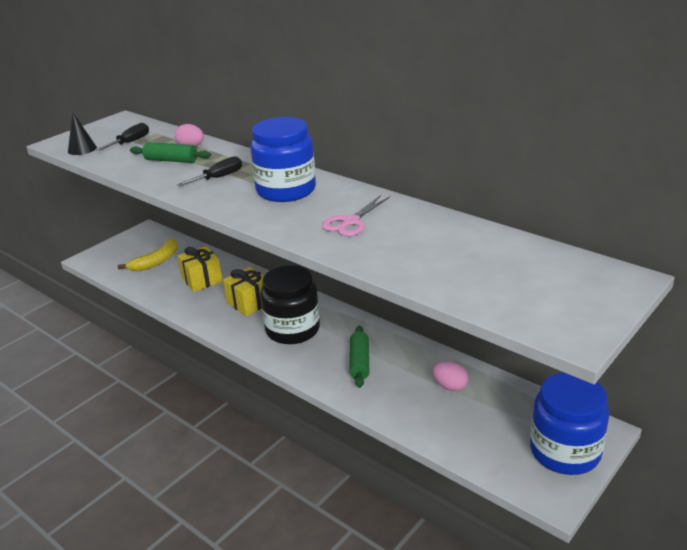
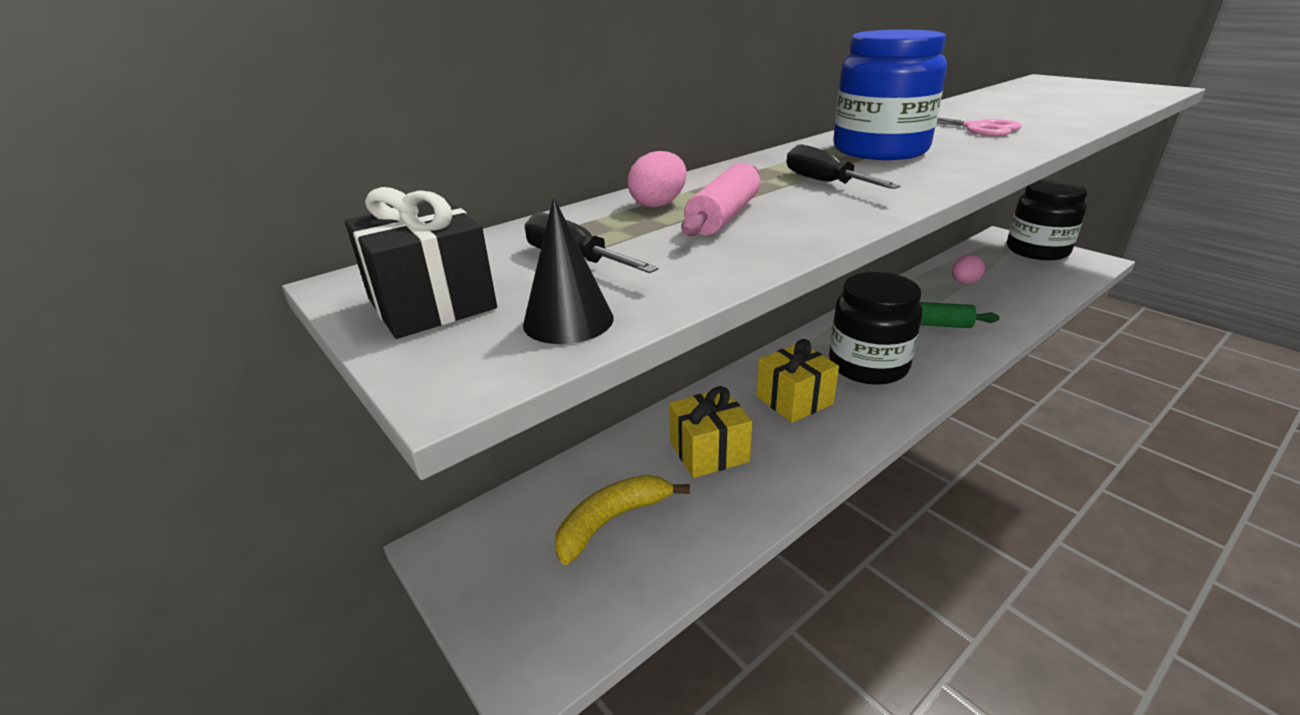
camera: 80 degrees left, 0 degrees up
(101, 131) = (432, 304): none -> black gift
(156, 262) = (612, 521): yellow banana -> yellow banana turned 90 degrees counterclockwise
(171, 160) = (724, 216): green rolling pin -> pink rolling pin
(565, 451) = (1037, 250): blue jar -> black jar

